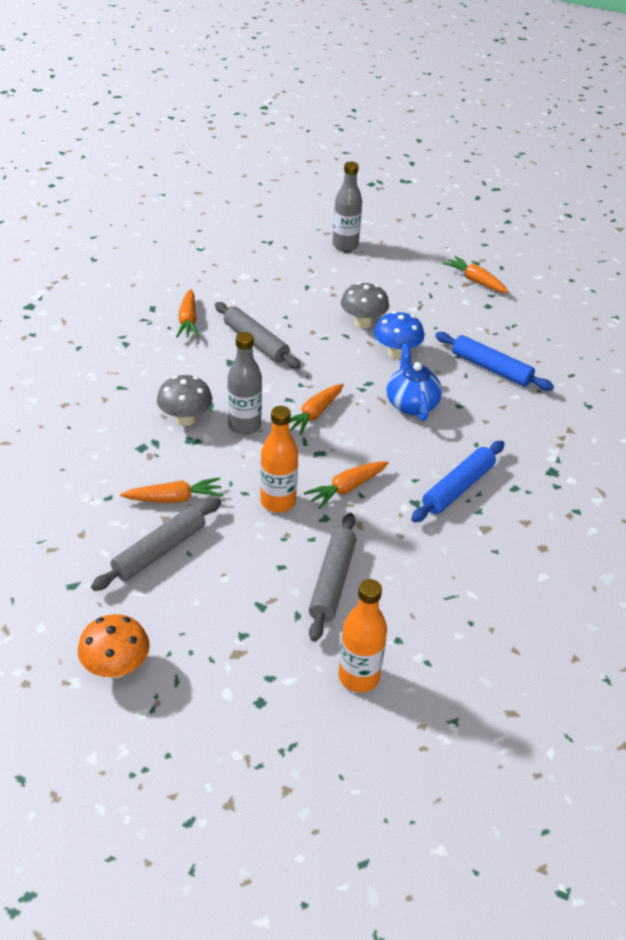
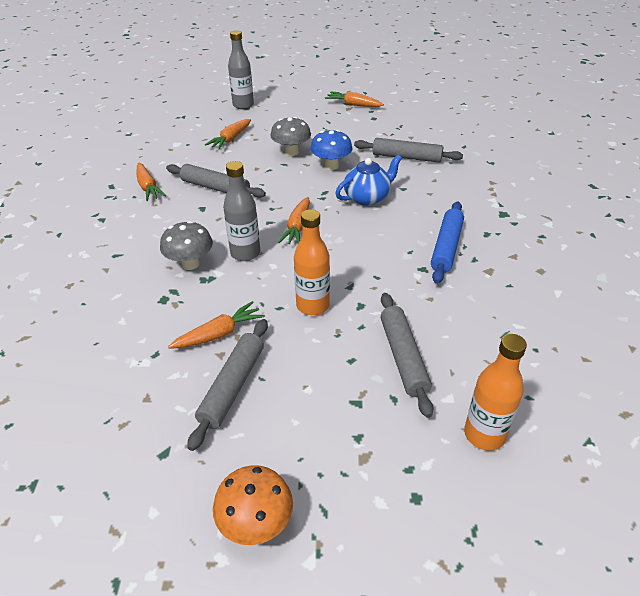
camera: 20 degrees left, 0 degrees up
(346, 488) = (362, 276): orange carrot -> orange carrot (230, 139)
(411, 404) = (367, 197): blue teapot -> blue teapot turned 90 degrees clockwise
(491, 368) = (406, 157): blue rolling pin -> grey rolling pin

